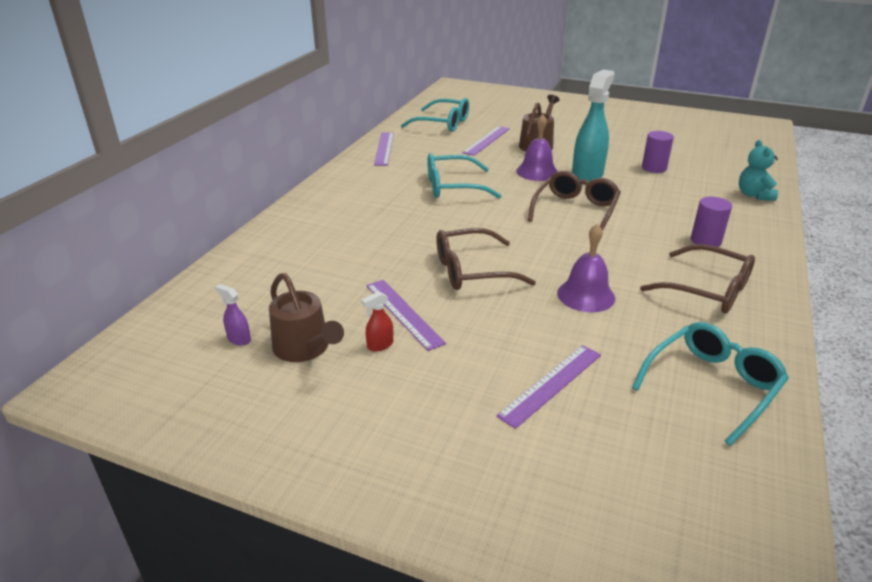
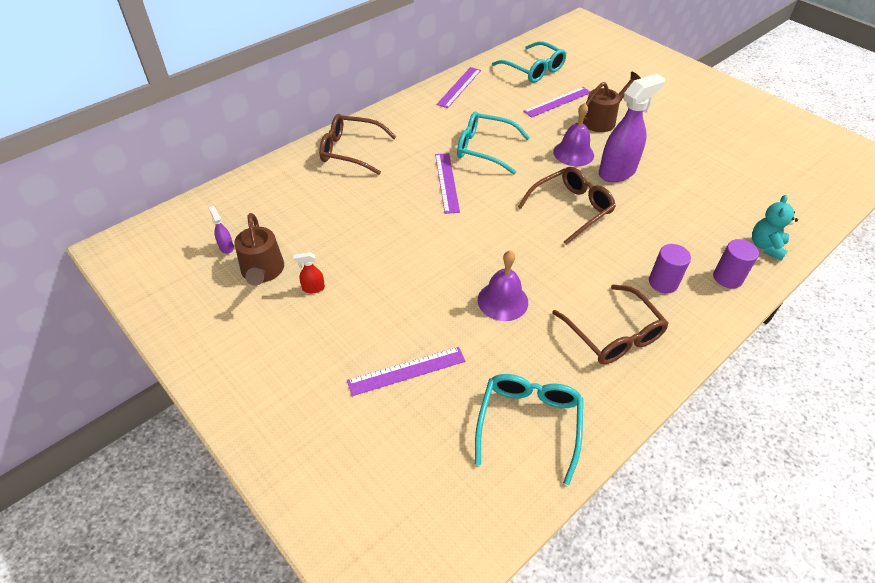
camera: 25 degrees right, 15 degrees up
(404, 313) = (350, 266): purple ruler -> purple ruler (447, 182)
(472, 270) = (432, 244): brown glasses -> brown glasses (351, 151)
(587, 175) = (617, 172): turquoise spray bottle -> purple spray bottle
(654, 168) = (692, 182): purple cylinder -> purple cylinder (727, 278)
(711, 386) = (529, 424): turquoise glasses -> turquoise glasses turned 60 degrees counterclockwise

